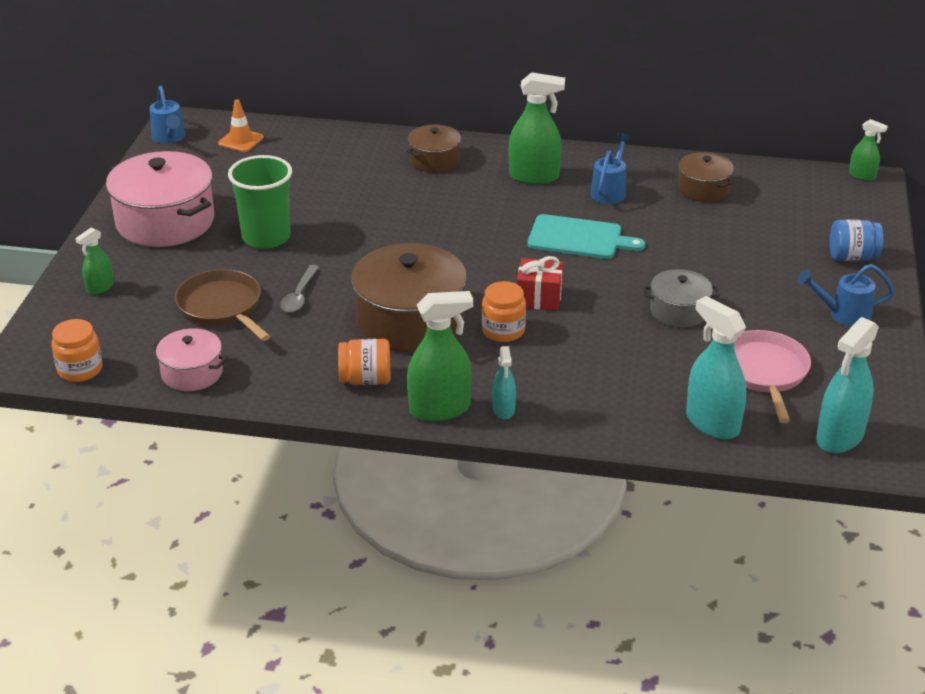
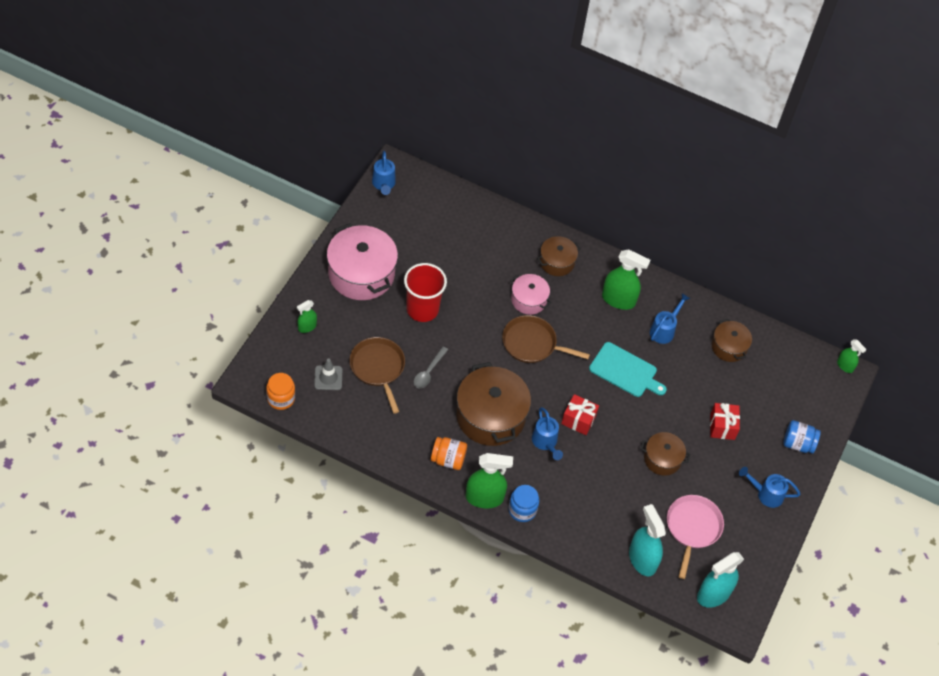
camera: 10 degrees right, 20 degrees up
(148, 332) = (328, 378): none -> grey traffic cone
(192, 373) = (346, 422): pink pot -> pink pot (529, 300)
(241, 140) = (431, 201): orange traffic cone -> none
(266, 237) = (422, 309): green cup -> red cup
(436, 239) = (532, 343): none -> brown pan
(503, 330) = (545, 442): orange jar -> blue watering can
(503, 409) = (522, 510): turquoise spray bottle -> blue jar
(679, 311) = (662, 459): grey pot -> brown pot
(741, 262) = (722, 426): none -> red gift

